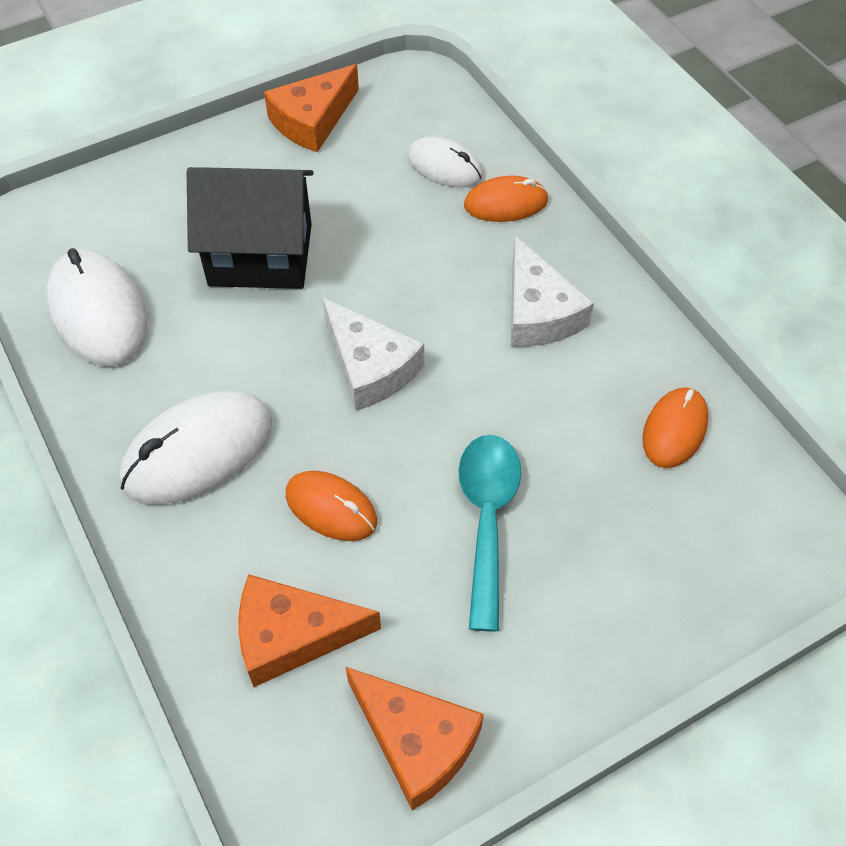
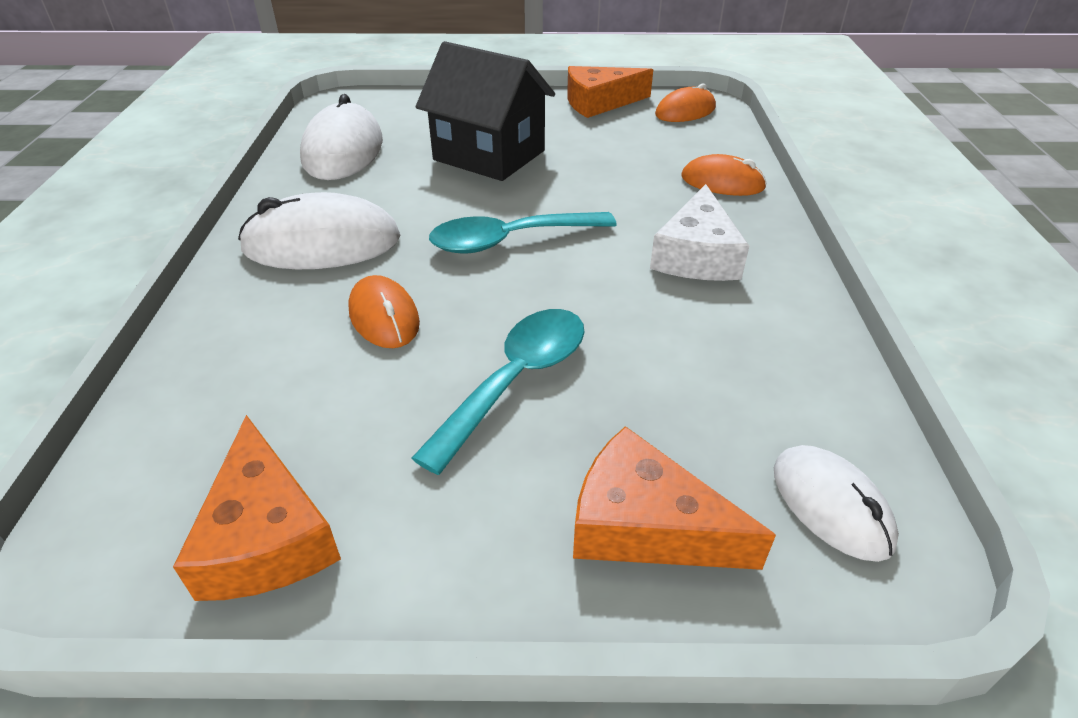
camera: 30 degrees right, 15 degrees down
(292, 635) = (255, 391): orange cheese -> orange cheese (645, 525)
(370, 367) = (510, 240): white cheese -> turquoise spoon
(444, 166) = (685, 149): white mouse -> white mouse (831, 505)
(674, 430) = (779, 388): orange mouse -> orange mouse (685, 111)

